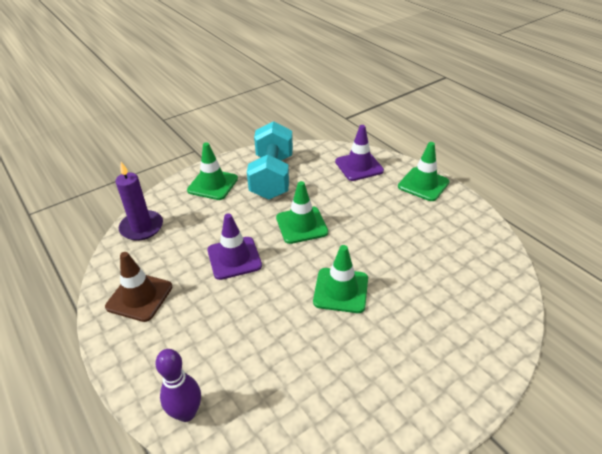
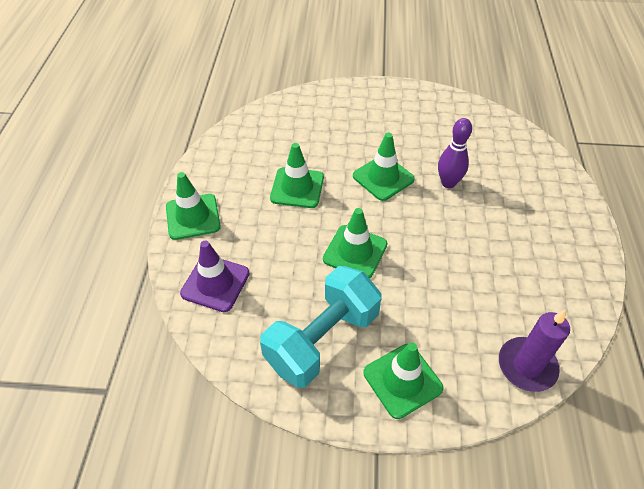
camera: 140 degrees left, 10 degrees up
(139, 297) = (558, 275): brown traffic cone -> none
(186, 413) = (552, 171): purple bowling pin -> purple bowling pin (448, 183)
(234, 258) = (447, 259): purple traffic cone -> none
(391, 240) = (297, 188): none -> green traffic cone

